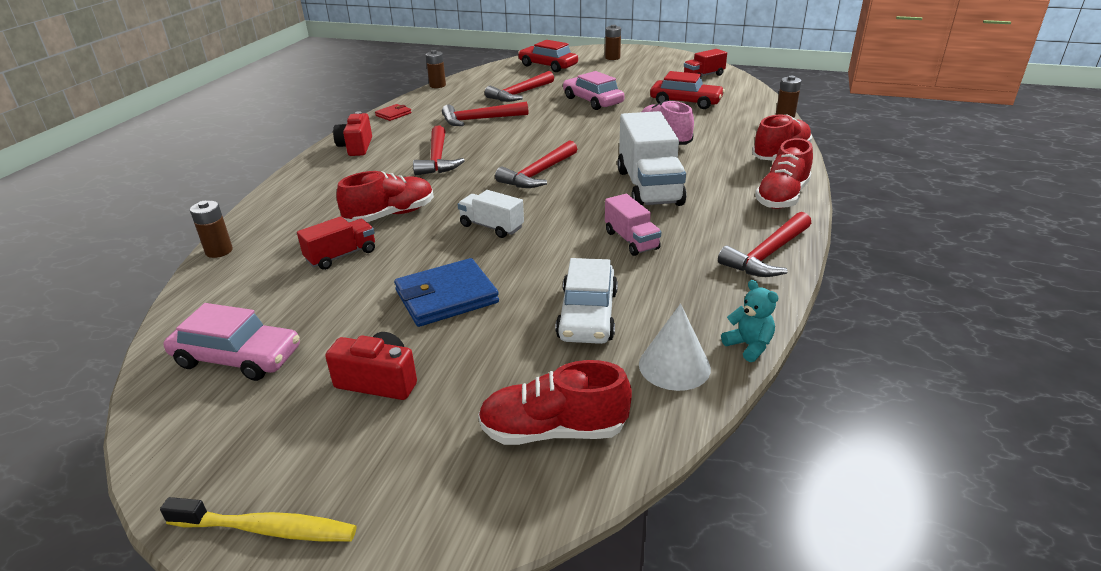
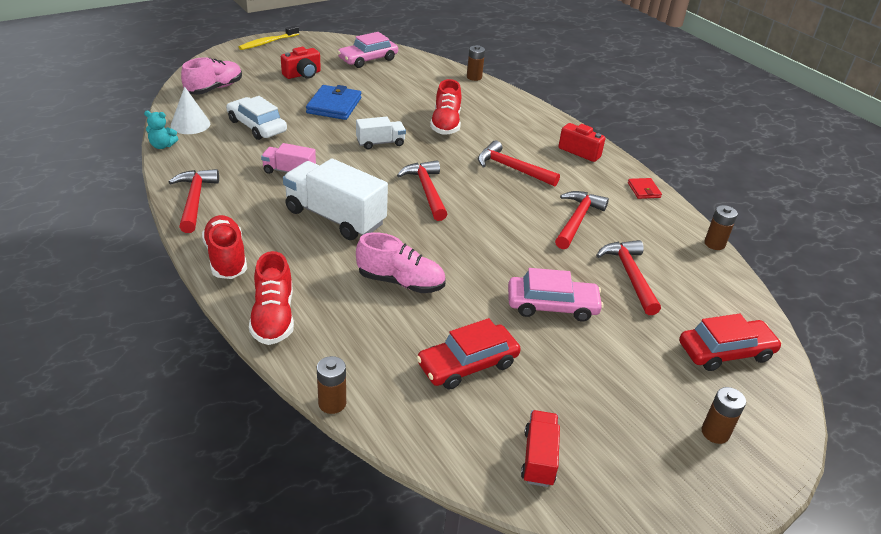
camera: 125 degrees right, 5 degrees up
(341, 256) = (418, 98): red truck -> none
(553, 431) = (214, 89): red shoe -> pink shoe

